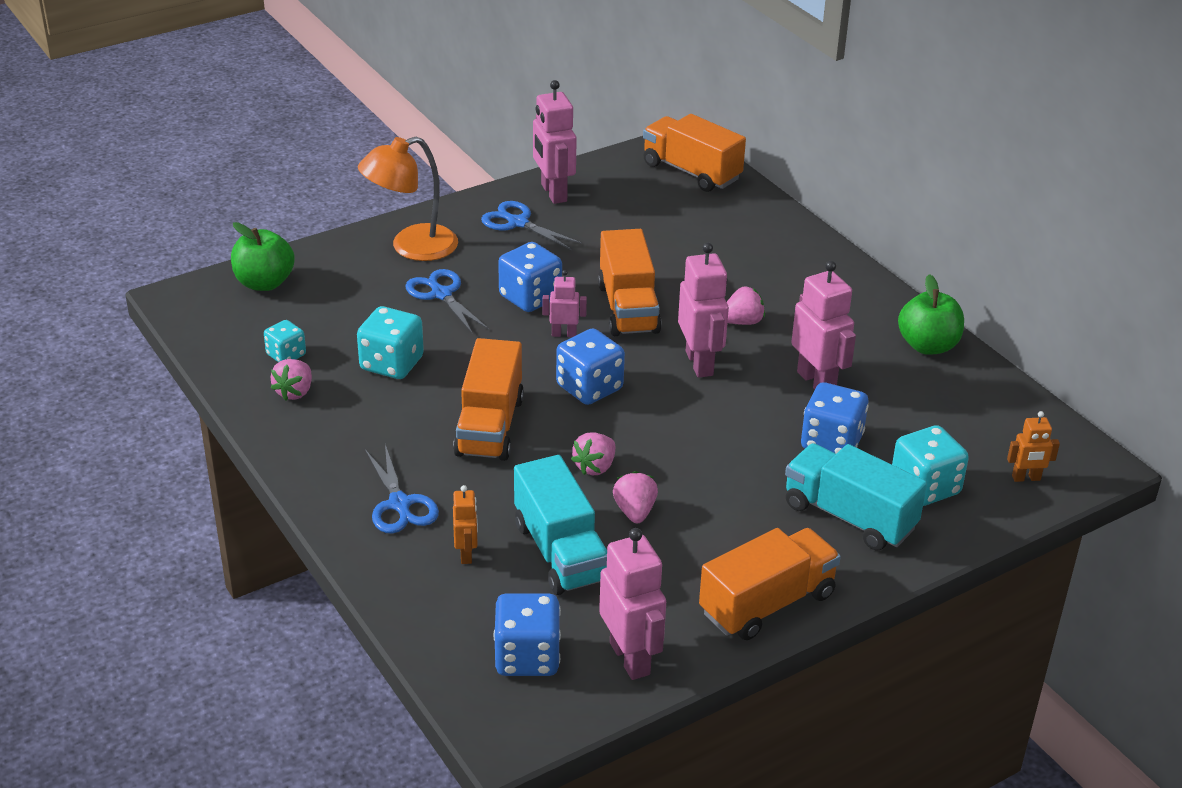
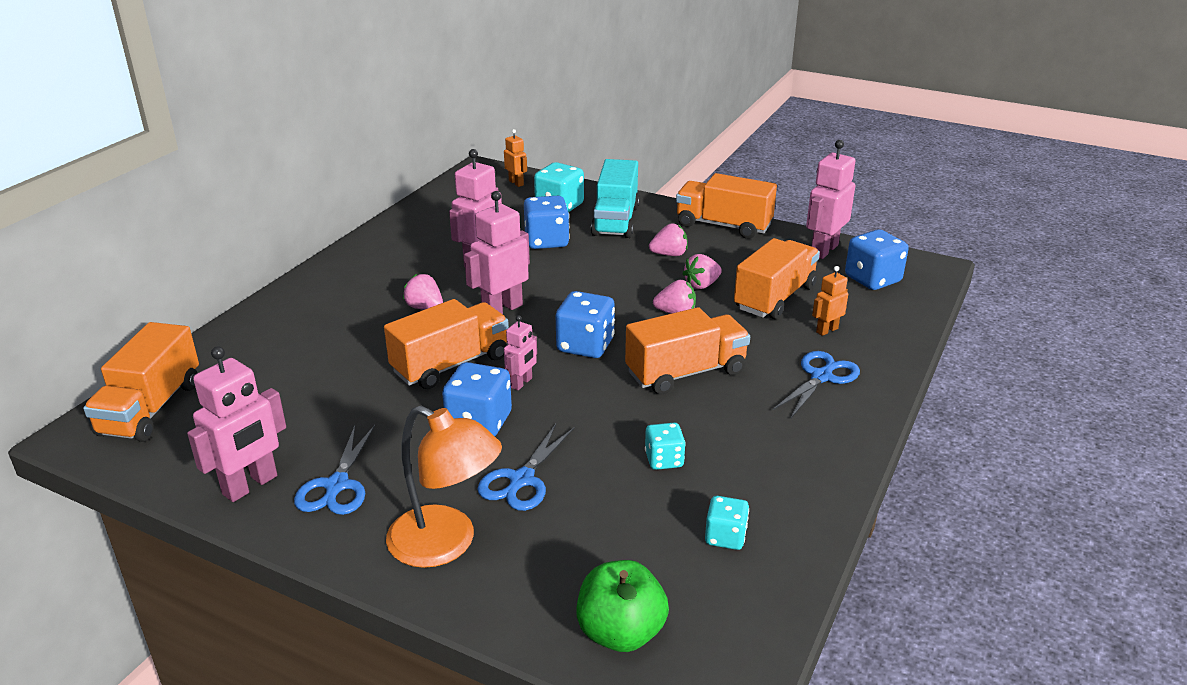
camera: 120 degrees left, 5 degrees down
(294, 392) = (769, 500): pink strawberry -> pink strawberry (669, 254)
(391, 364) = (664, 460): turquoise dice -> turquoise dice, size x0.61
(560, 552) = (775, 298): turquoise truck -> orange truck
(564, 334) = (522, 383): pink robot -> pink robot turned 120 degrees counterclockwise
(928, 346) = (394, 234): green apple -> none

